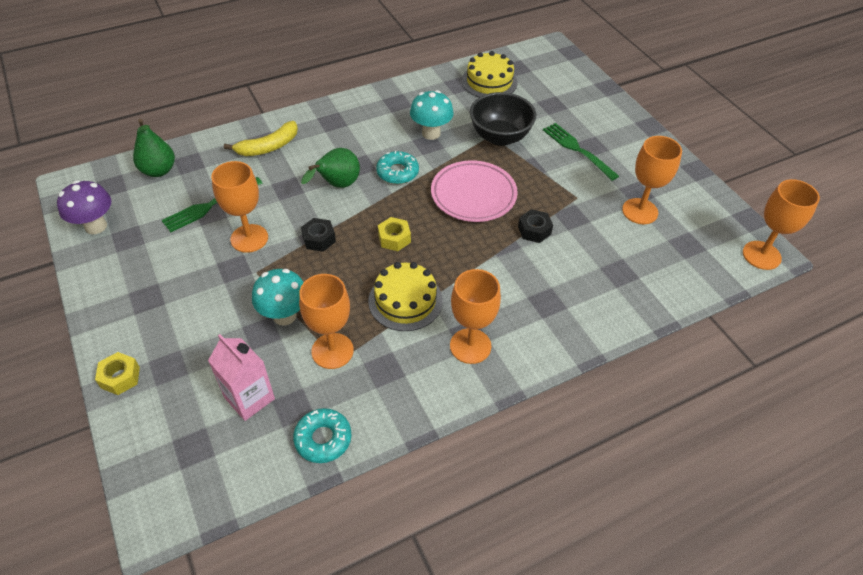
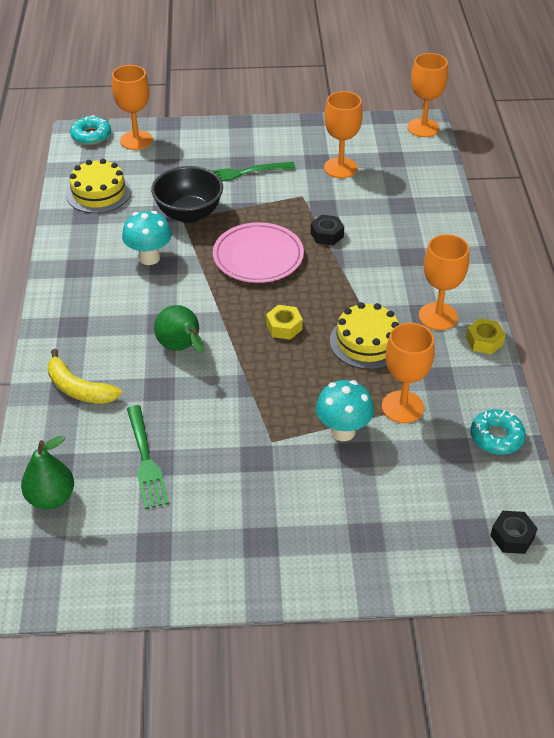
camera: 65 degrees left, 5 degrees down
(96, 226) = (114, 575): purple mushroom -> none
(120, 377) = (362, 579): yellow nut -> yellow nut (484, 341)
(249, 238) = (219, 436): orange goblet -> orange goblet (136, 140)
(249, 398) = (432, 479): pink carton -> none
(268, 147) = (78, 389): yellow banana -> yellow banana turned 135 degrees clockwise
(319, 239) = (253, 381): black nut -> black nut (512, 537)
(397, 172) = (192, 298): turquoise donut -> turquoise donut (91, 135)

